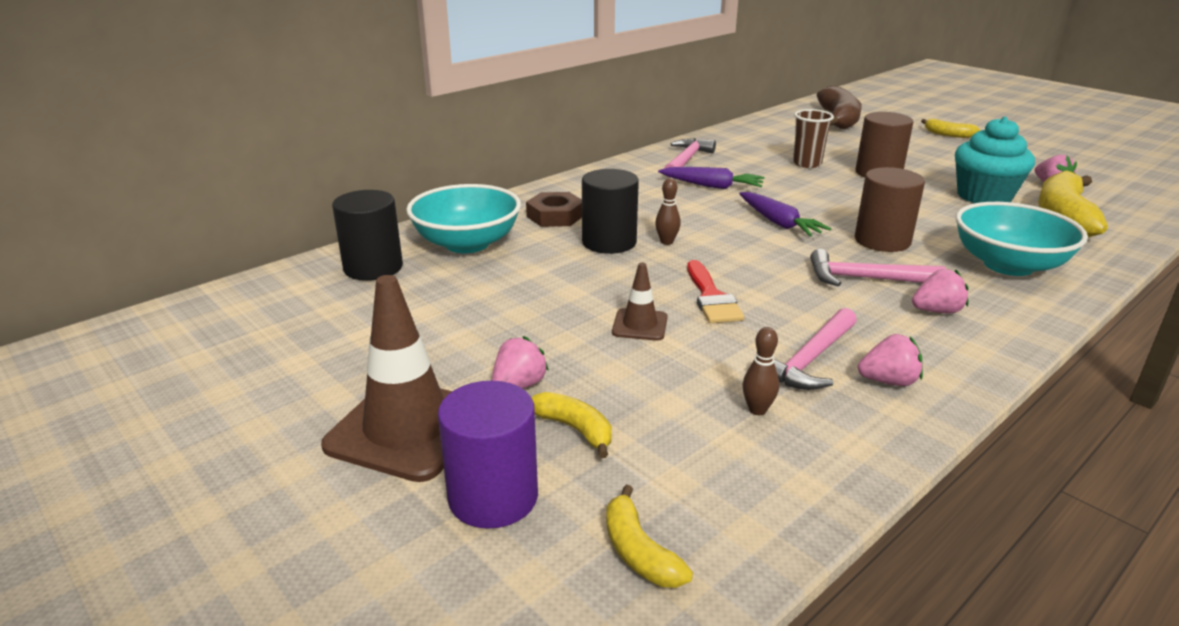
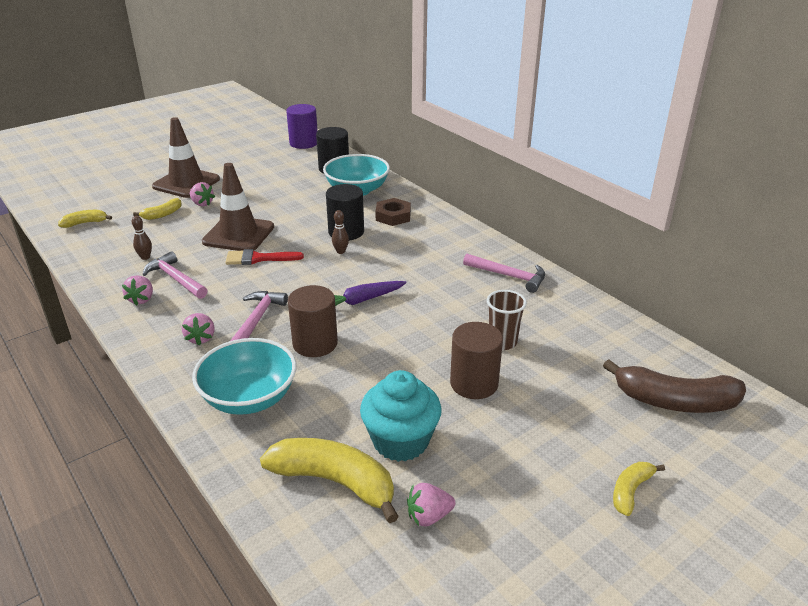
camera: 95 degrees right, 5 degrees up
(493, 497) = (134, 199): purple cylinder -> purple cylinder (304, 143)
(640, 325) = (238, 234): brown traffic cone -> brown traffic cone, size x2.03
(711, 186) = (444, 281): purple carrot -> none

